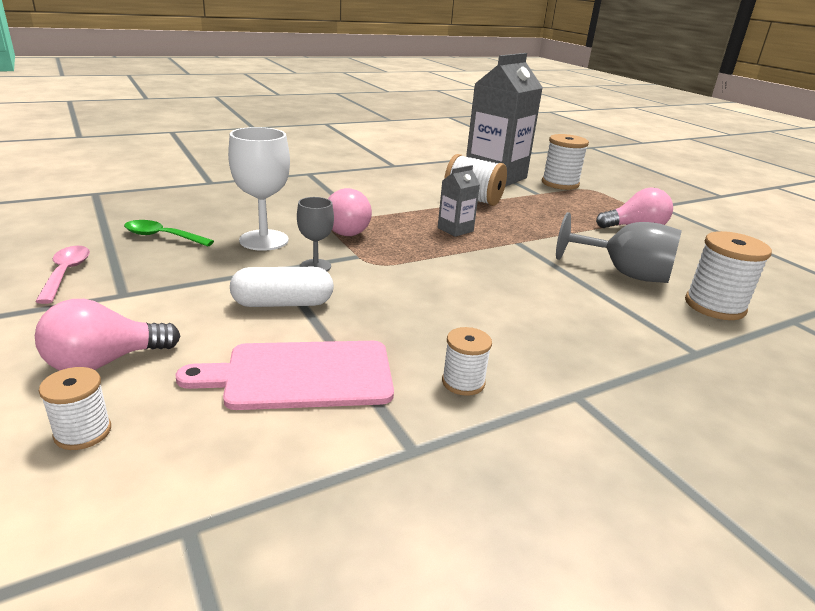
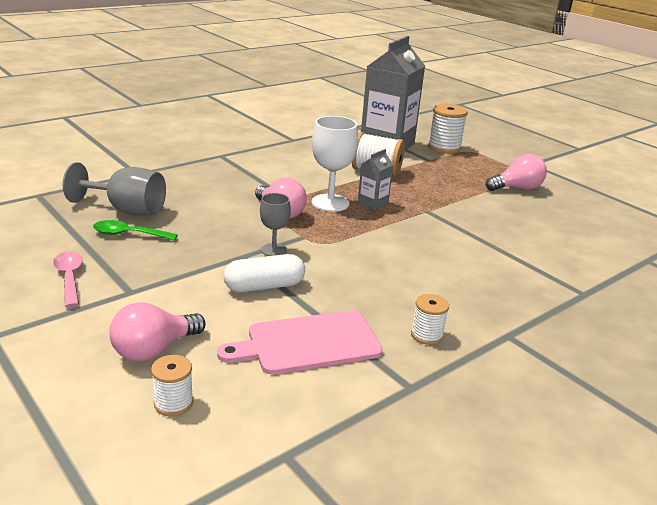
camera: 10 degrees left, 0 degrees up
(264, 240) = (218, 229): white goblet -> white goblet (330, 203)
(624, 273) = (518, 232): grey goblet -> grey goblet (127, 210)
(714, 306) = (590, 254): white spool -> none

